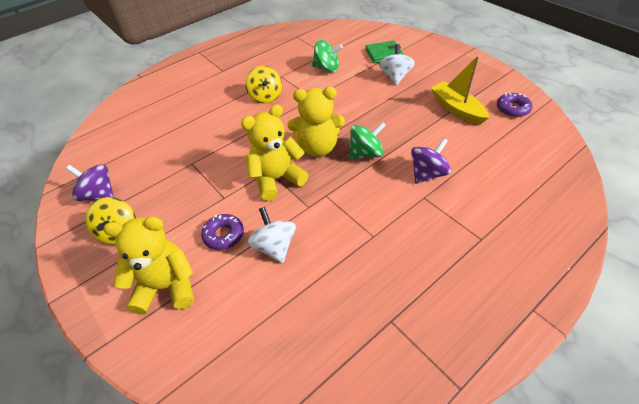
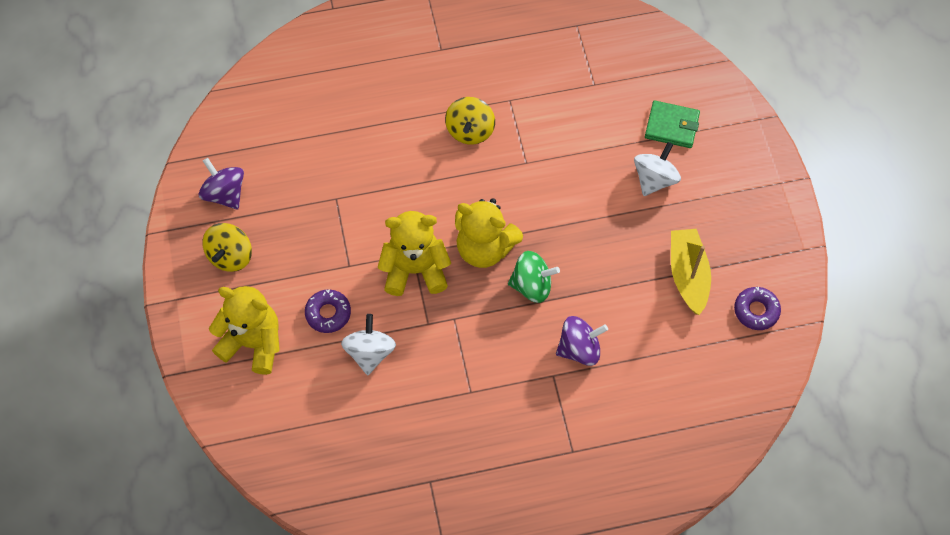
camera: 25 degrees right, 15 degrees up
(326, 68) = (577, 115): green spinning top -> none

